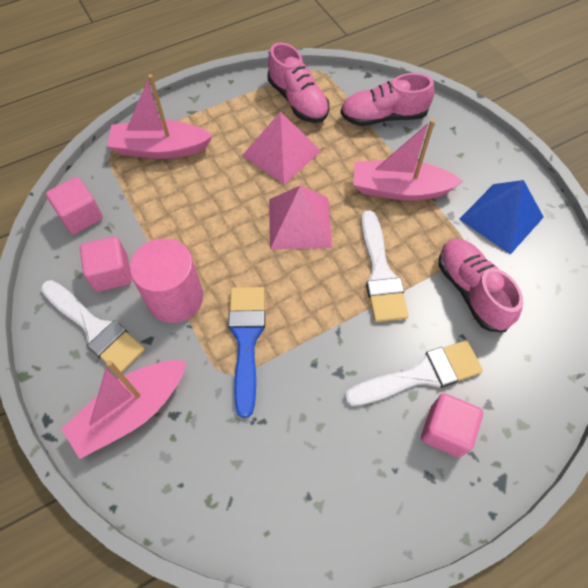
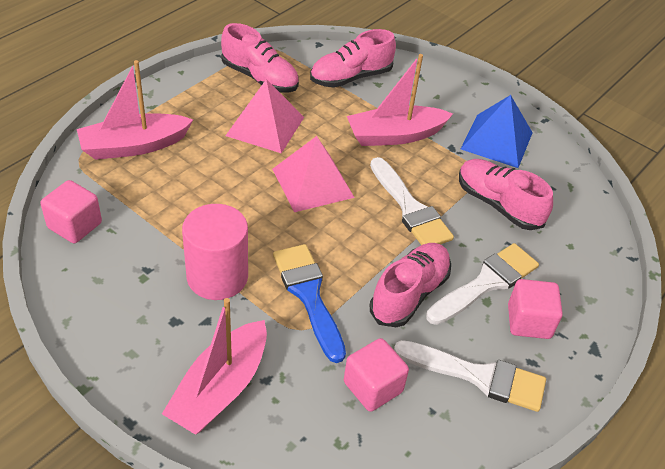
camera: 25 degrees left, 15 degrees down
(95, 328) = (143, 325): white brush -> white brush (478, 376)
(112, 273) = (136, 270): pink cube -> pink cube (373, 387)
(340, 365) = (409, 294): none -> pink shoe

